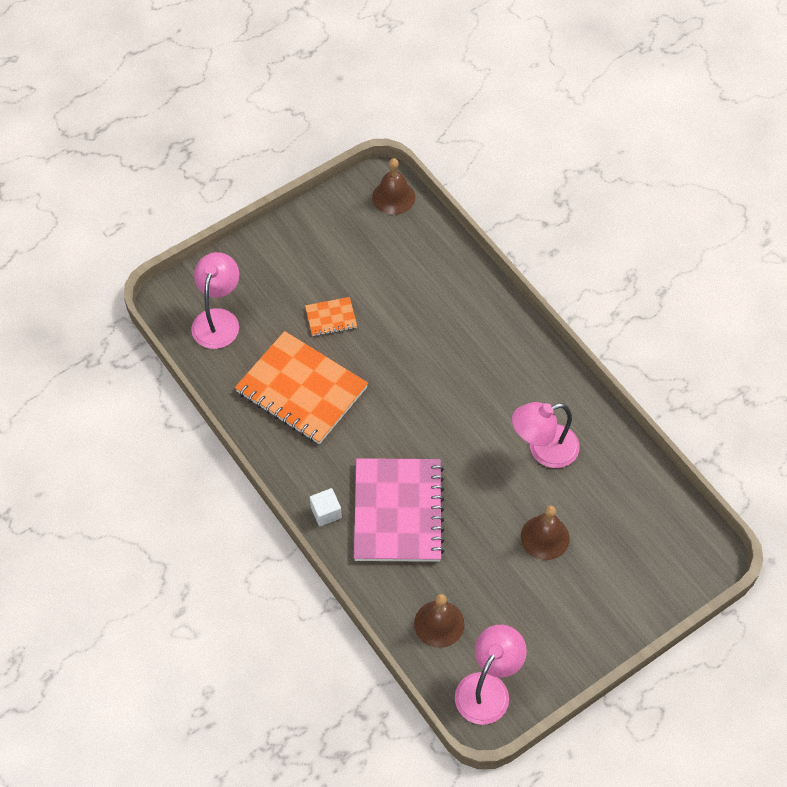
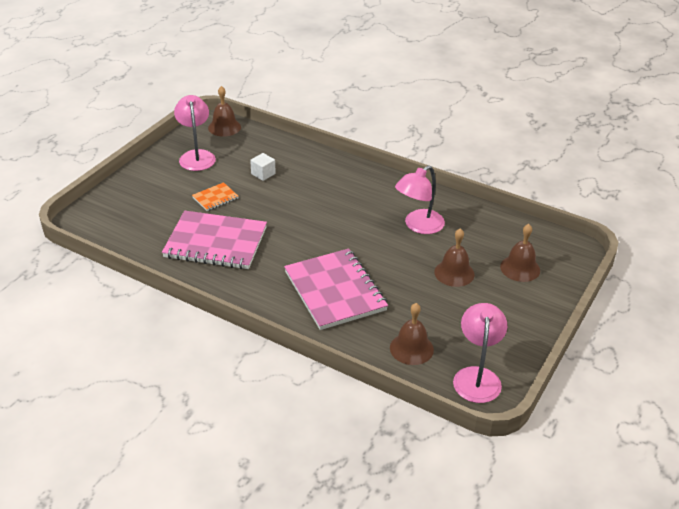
camera: 25 degrees left, 20 degrees down
(218, 320) = (126, 221): pink lamp -> pink lamp (196, 156)
(301, 390) = (216, 242): orange notebook -> pink notebook
(326, 512) = (278, 308): white cube -> white cube (263, 174)
(625, 560) = (520, 268): none -> brown bell

